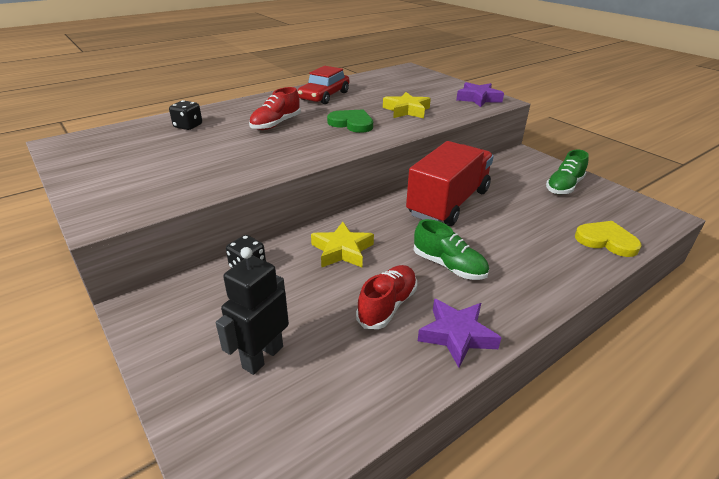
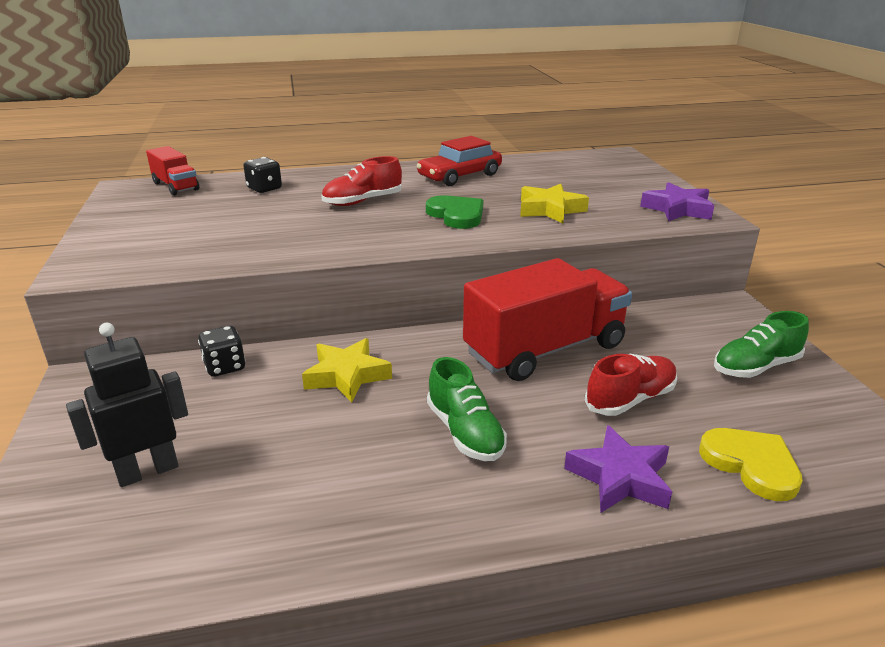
camera: 25 degrees right, 5 degrees down
(107, 135) = (175, 186): none -> red truck
(387, 305) = (338, 458): red shoe -> red shoe (630, 399)
(457, 335) = (390, 524): purple star -> purple star (620, 477)

